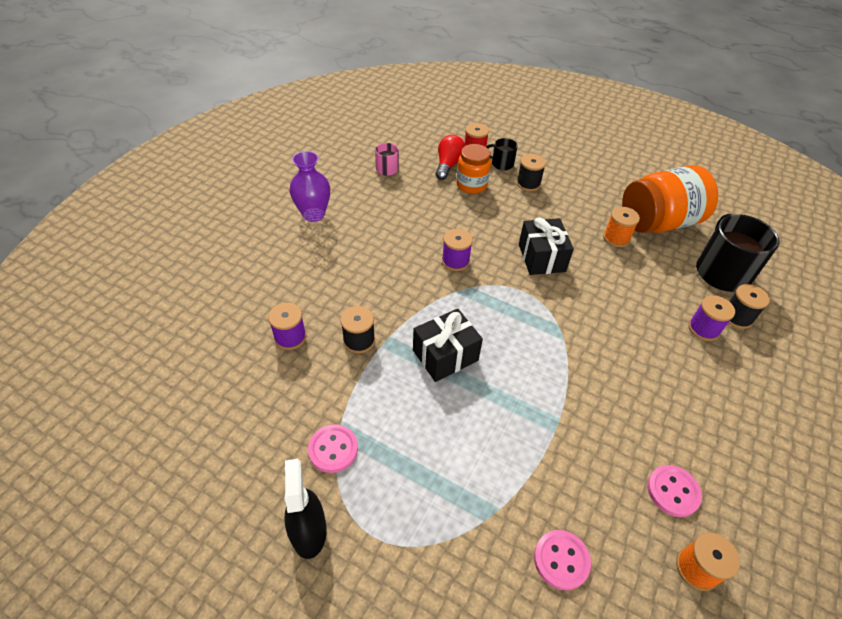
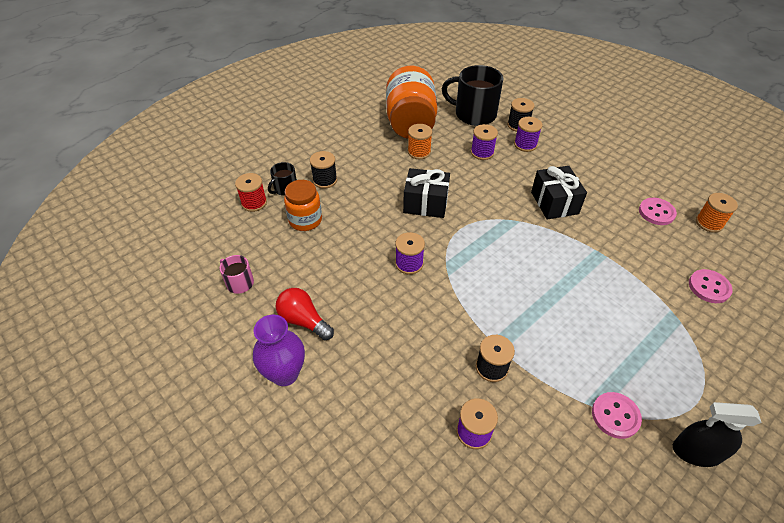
camera: 70 degrees left, 0 degrees up
(445, 355) = (522, 303): black gift -> black gift (554, 203)
(448, 165) = (263, 229): red light bulb -> red light bulb (303, 321)
(655, 290) = (482, 152): none -> purple spool

